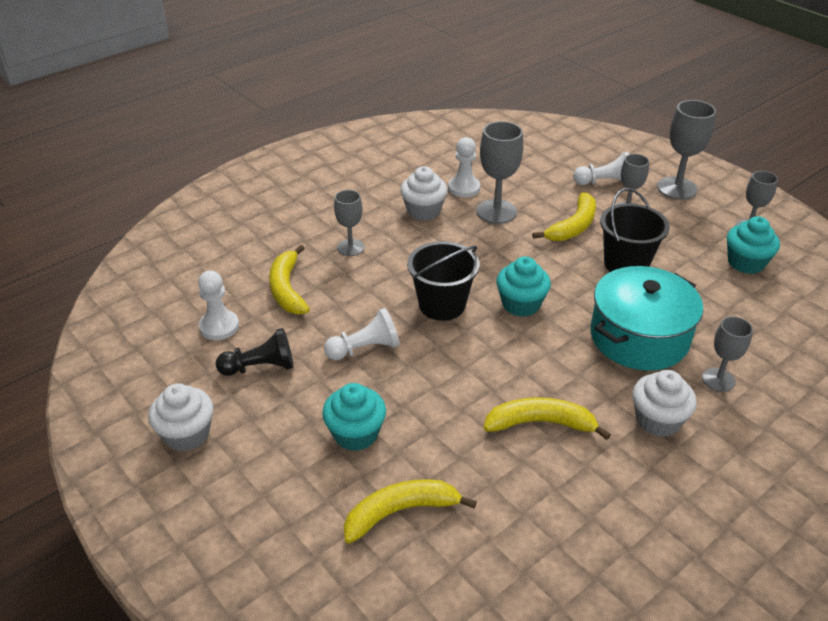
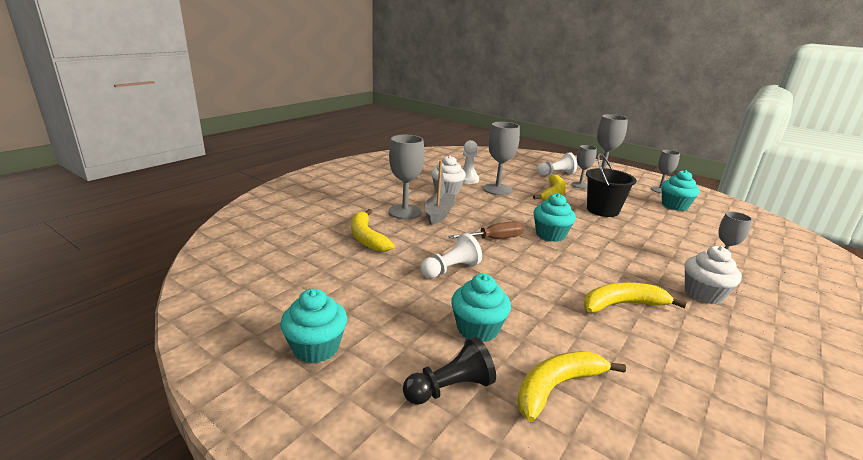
camera: 15 degrees left, 15 degrees down
(187, 434) = (316, 348): white cupcake -> turquoise cupcake
(219, 326) = (318, 265): white pawn -> none
(260, 367) = (367, 289): black pawn -> black pawn (450, 388)
(350, 247) = (405, 212): grey goblet -> grey goblet, size x1.58
(392, 254) = (439, 214): none -> grey boat
(442, 305) = (494, 239): black bucket -> brown screwdriver
(639, 337) = (645, 247): turquoise pot -> none

